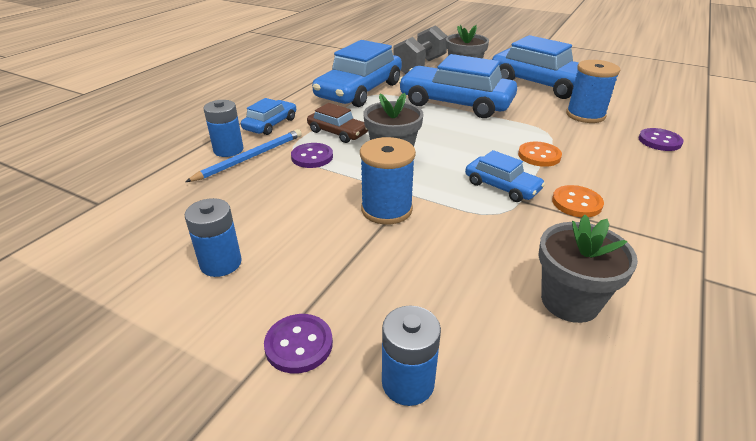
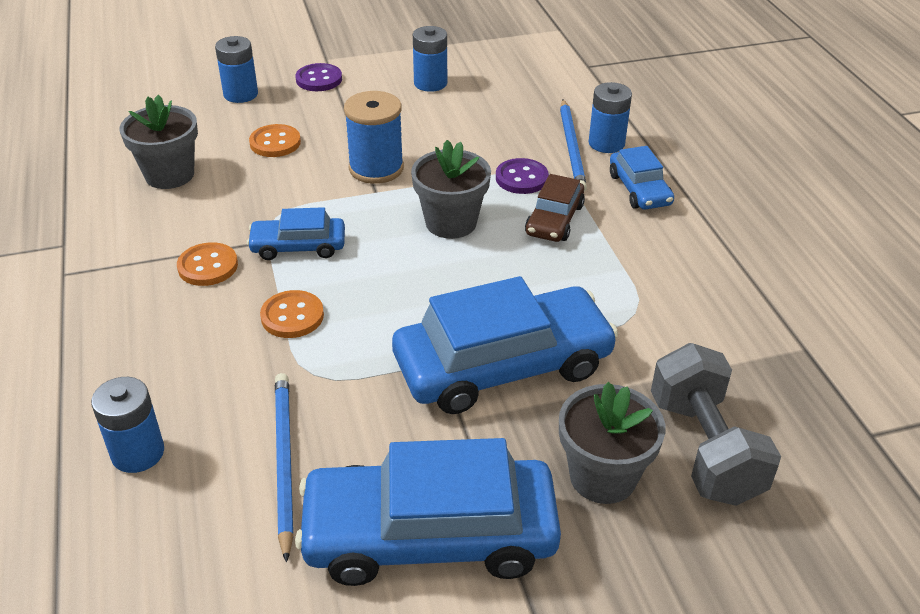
camera: 135 degrees right, 5 degrees up
(338, 132) = (554, 219): brown car -> brown car turned 60 degrees counterclockwise
(359, 91) = (665, 307): blue car -> none
(437, 280) = (275, 143): none -> orange button
(585, 115) = (284, 461): blue spool -> blue pencil
(659, 141) = (138, 453): purple button -> blue battery

